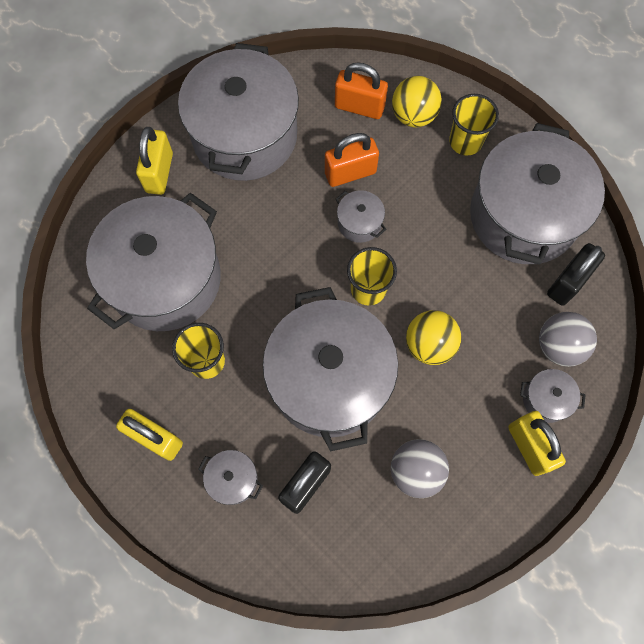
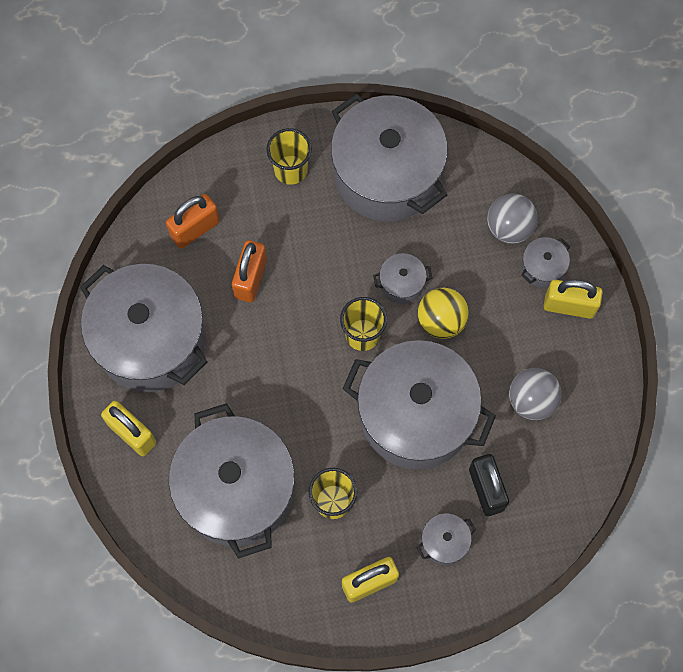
camera: 55 degrees left, 0 degrees up
(359, 223) = (301, 302): grey pot -> grey pot (402, 283)
(413, 115) = (236, 192): yellow ball -> none
(568, 282) = (465, 183): black padlock -> none

